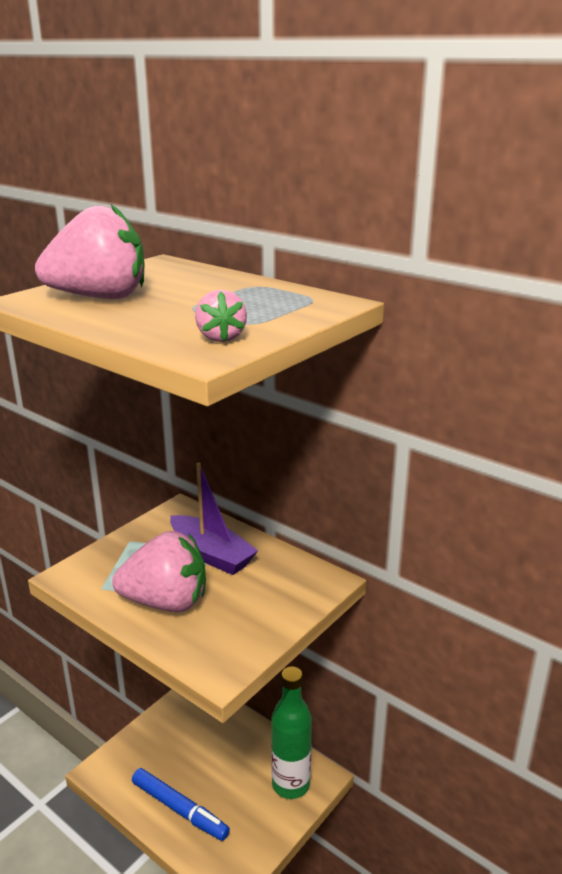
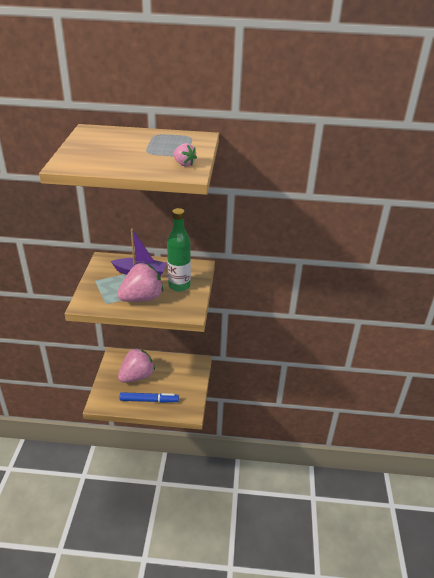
camera: 35 degrees left, 10 degrees up
(100, 297) = (97, 156): pink strawberry -> pink strawberry (137, 376)
(291, 784) = (189, 370): green bottle -> green bottle (179, 286)

